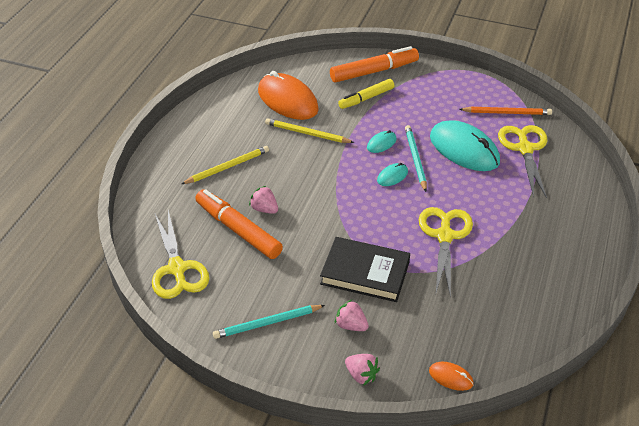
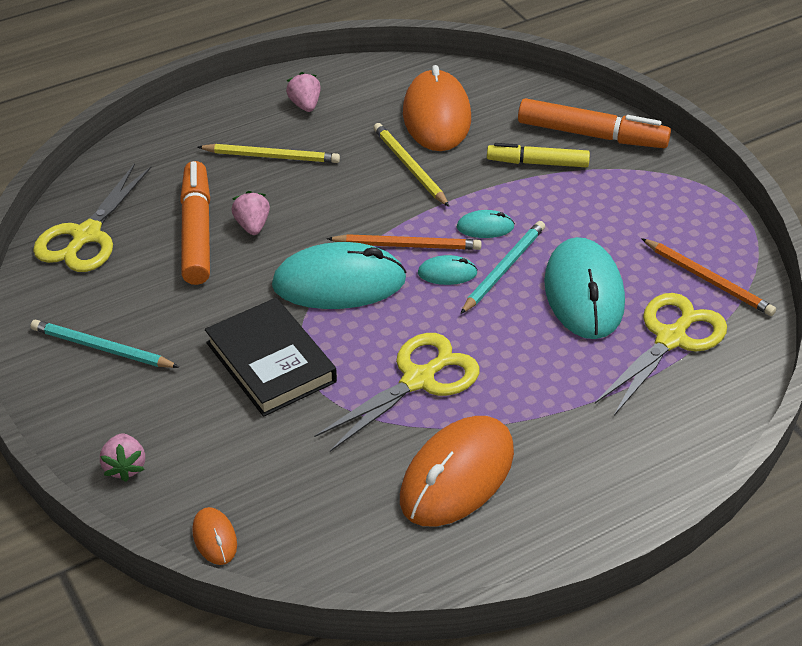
camera: 40 degrees right, 0 degrees up
(347, 212) = (339, 282): none -> turquoise mouse
(351, 325) = (182, 408): pink strawberry -> pink strawberry (305, 105)
(356, 173) = (407, 245): none -> orange pencil
(517, 269) = (457, 475): none -> orange mouse

